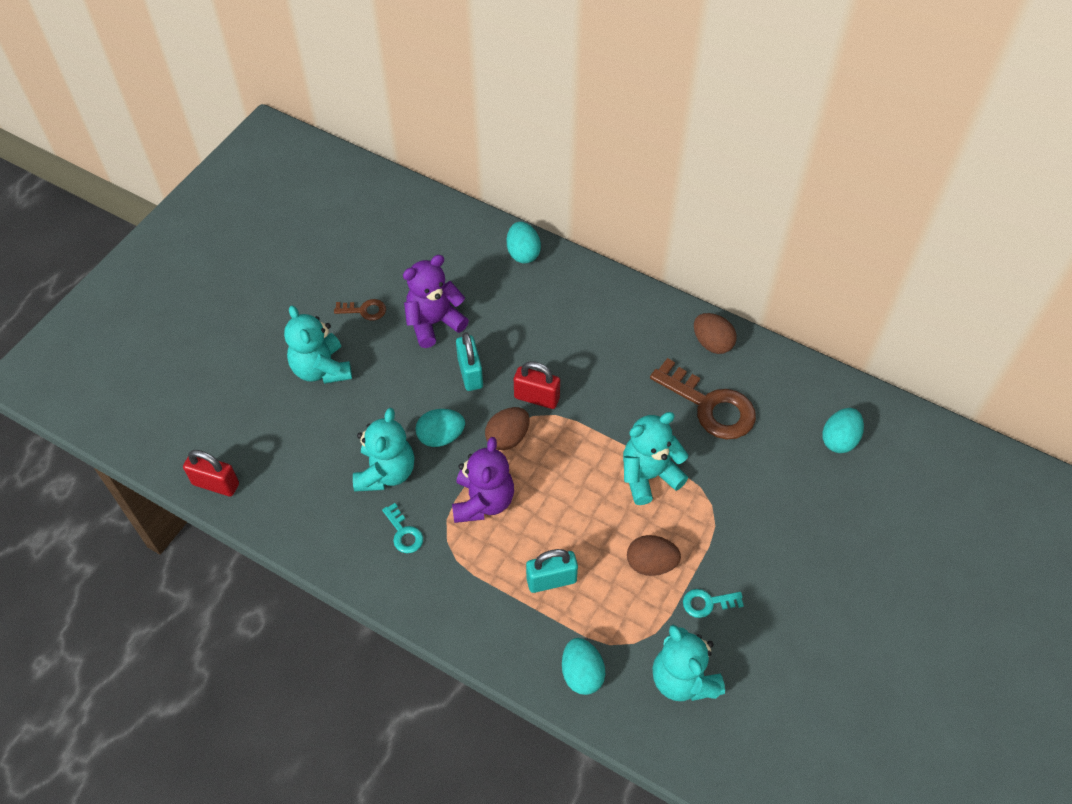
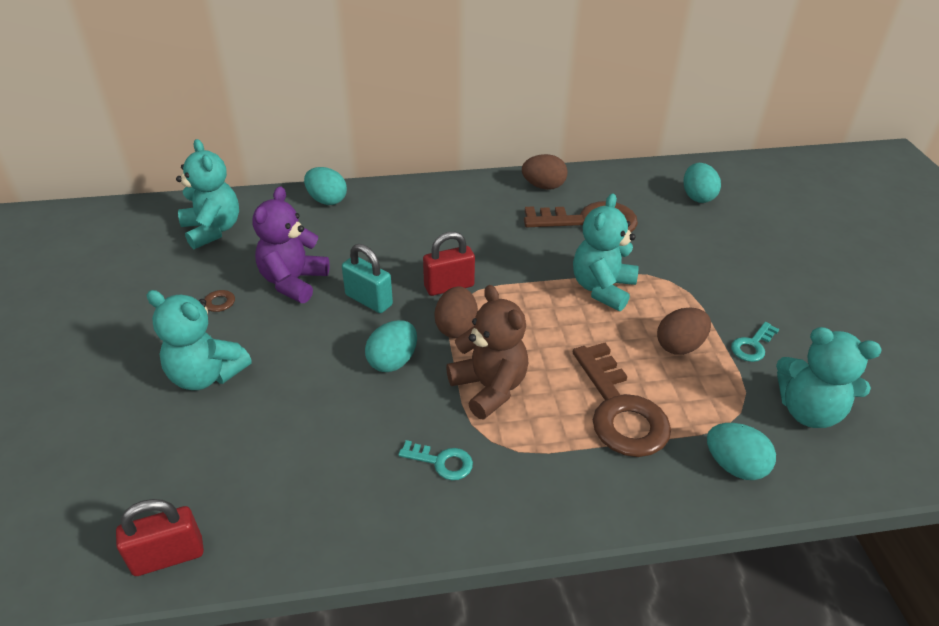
camera: 40 degrees left, 15 degrees down
(386, 472) = (367, 422): turquoise teddy bear -> turquoise teddy bear (213, 230)
(483, 501) = (489, 387): purple teddy bear -> brown teddy bear
(551, 580) = (620, 410): turquoise padlock -> brown key

